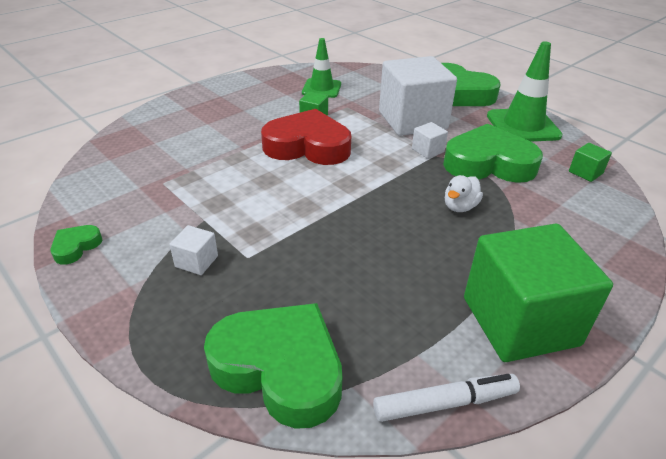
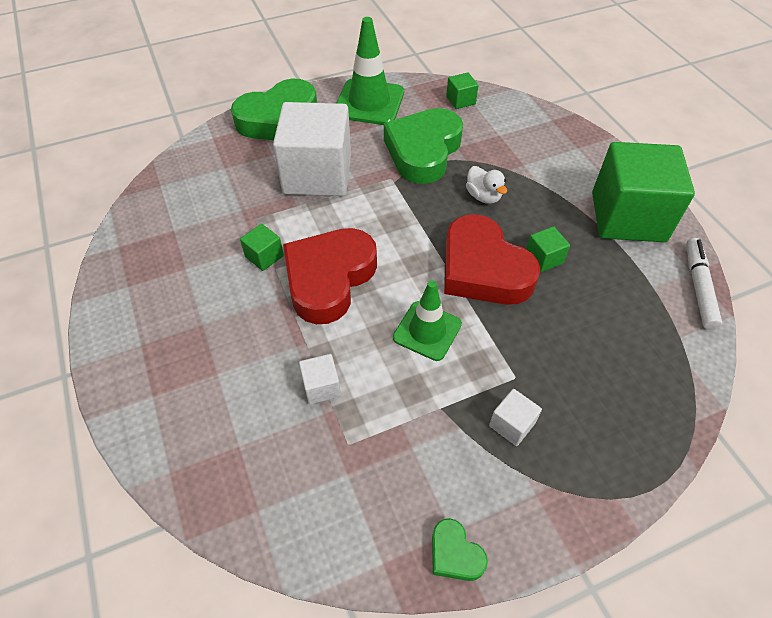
camera: 70 degrees left, 15 degrees up
(280, 368) = (659, 380): green heart -> none
(321, 88) = (192, 229): green traffic cone -> green traffic cone (427, 331)
(364, 220) = (483, 269): none -> red heart
(404, 258) = (544, 258): none -> green cube
(427, 150) = (382, 184): white cube -> white cube (321, 387)

